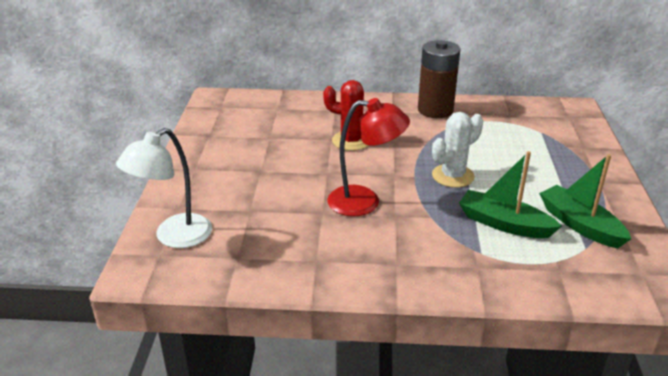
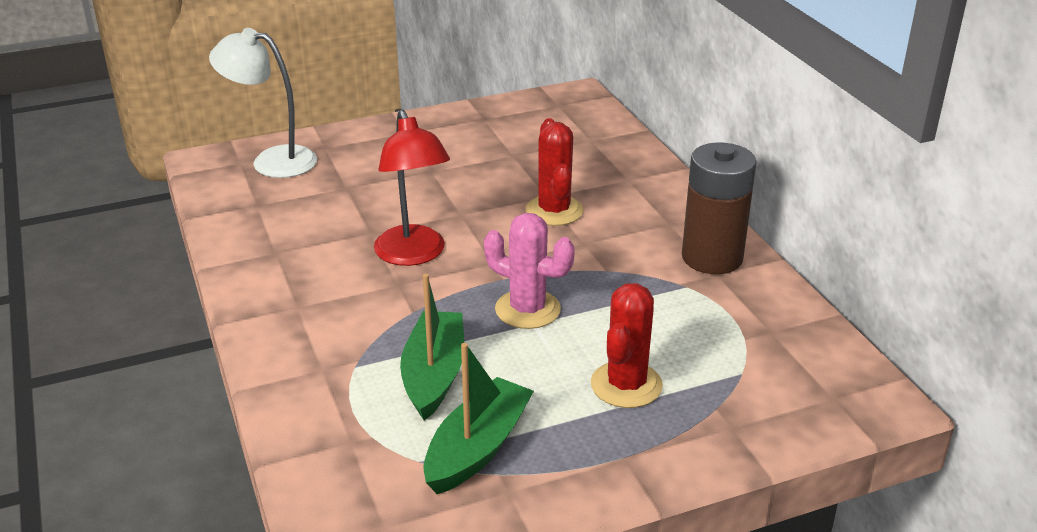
camera: 65 degrees right, 0 degrees up
(453, 176) = (527, 309): white cactus -> pink cactus
(539, 165) = (626, 385): none -> red cactus

